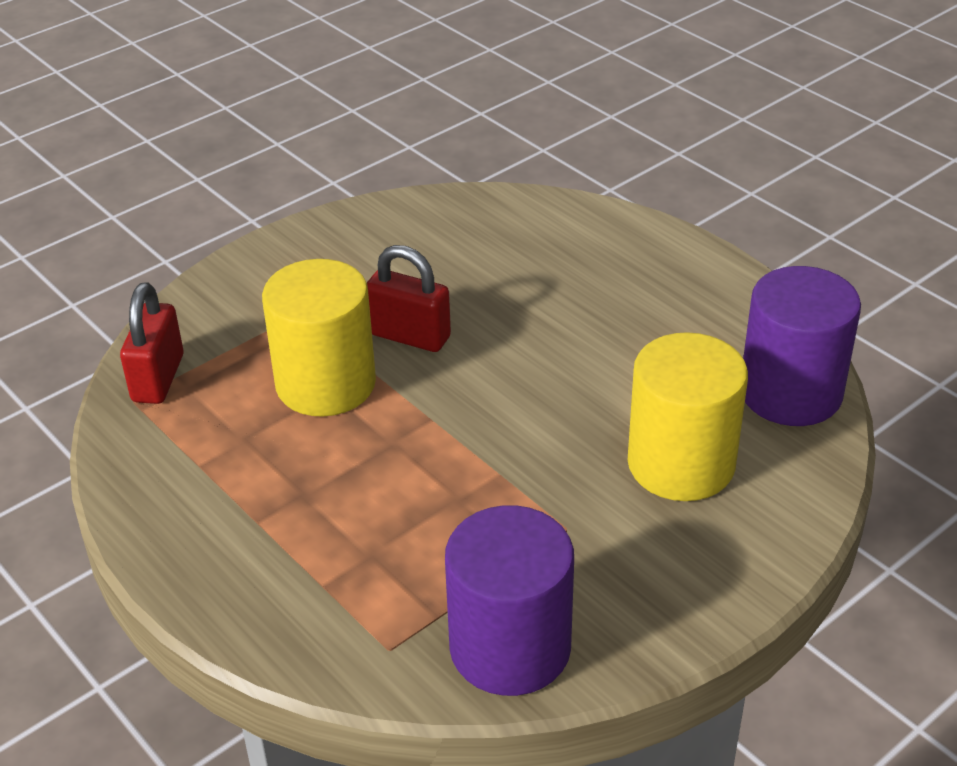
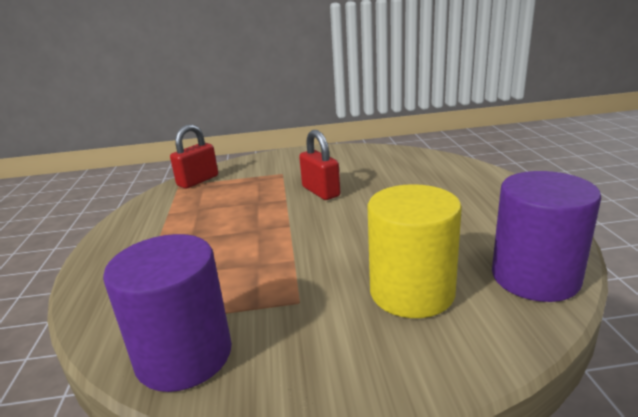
camera: 35 degrees right, 15 degrees down
(326, 384) = (259, 199): yellow cylinder -> none

